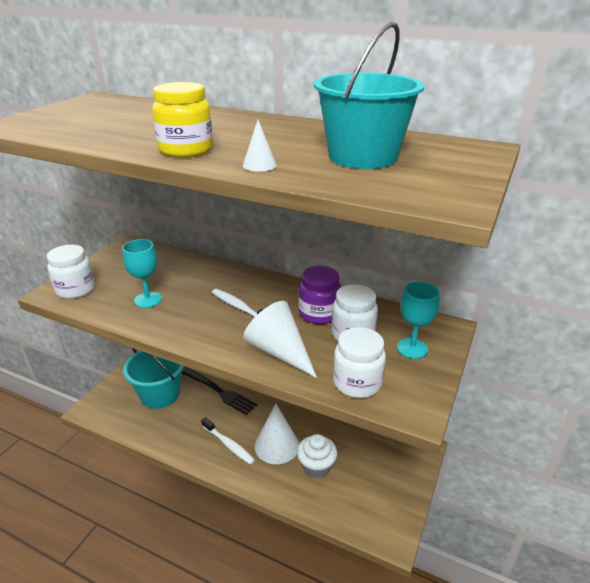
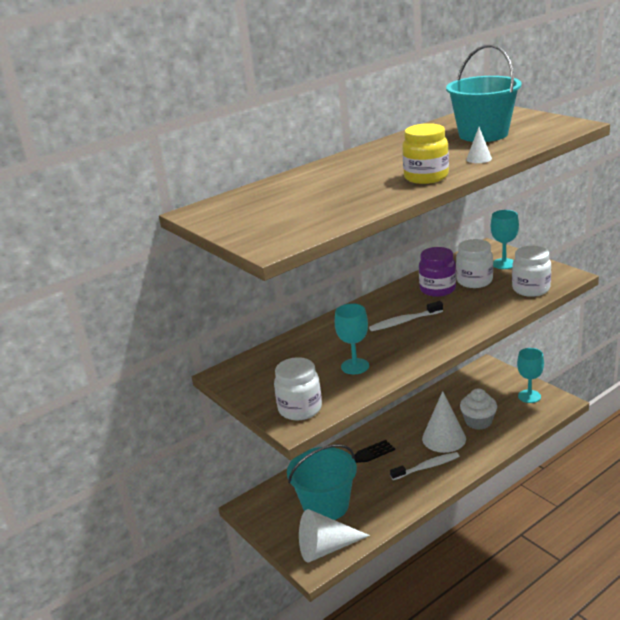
camera: 60 degrees left, 5 degrees down
(279, 351) = (478, 312): white cone -> white cone (326, 548)
(386, 502) = (529, 396): none -> turquoise goblet

